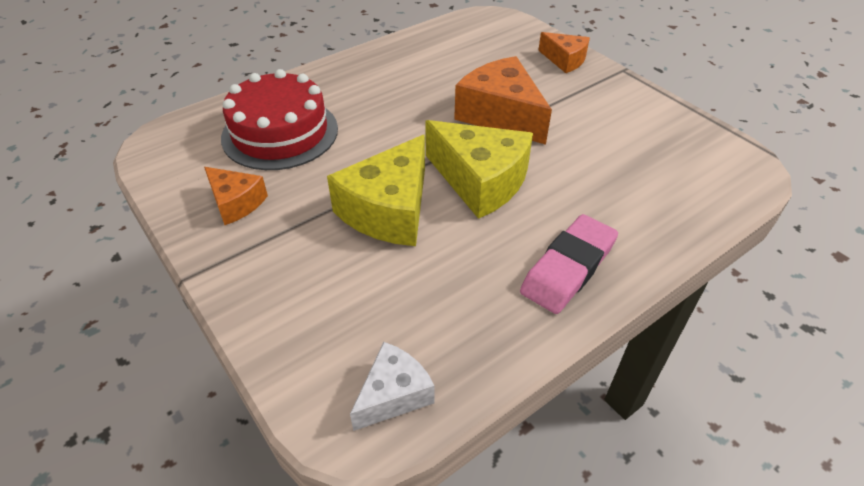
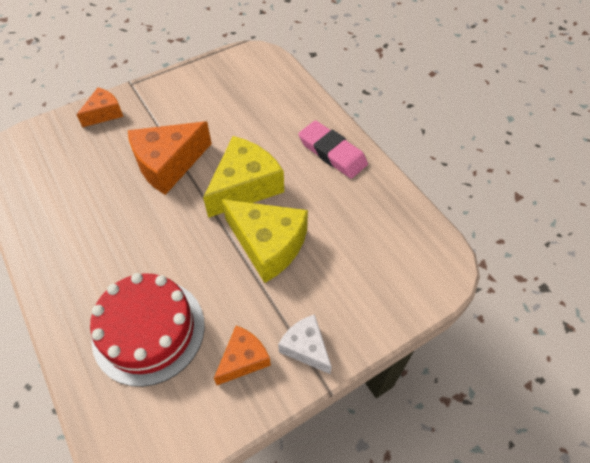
camera: 85 degrees left, 10 degrees up
(393, 394) = (424, 247): white cheese -> white cheese (306, 347)

